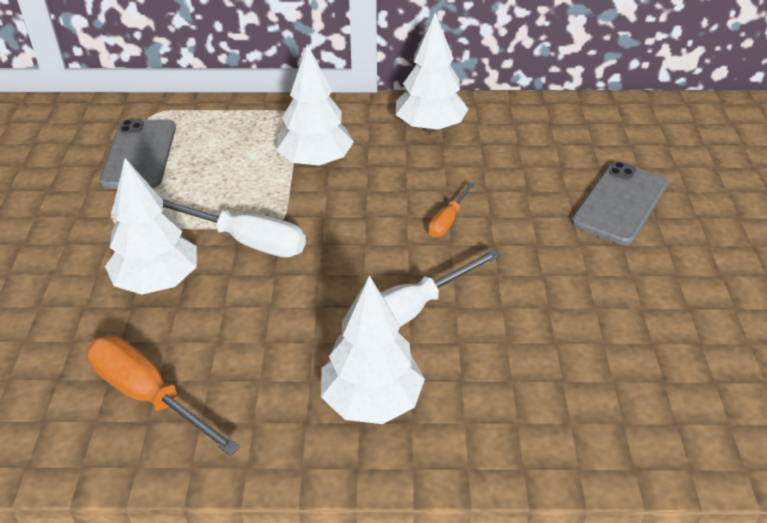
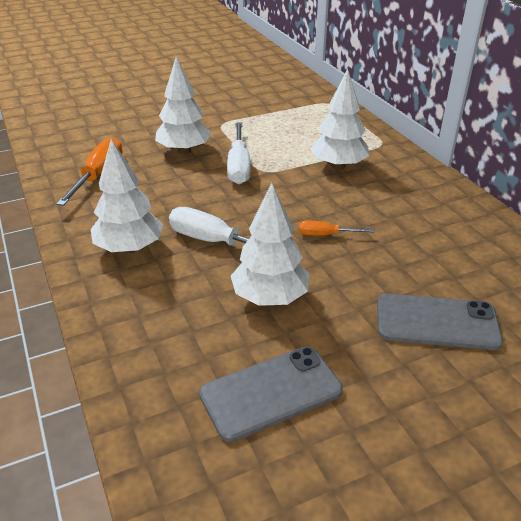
camera: 65 degrees right, 5 degrees down
(139, 154) = (285, 111): grey phone -> grey phone (271, 392)
(430, 127) = (430, 199): white tree -> white tree (270, 297)

